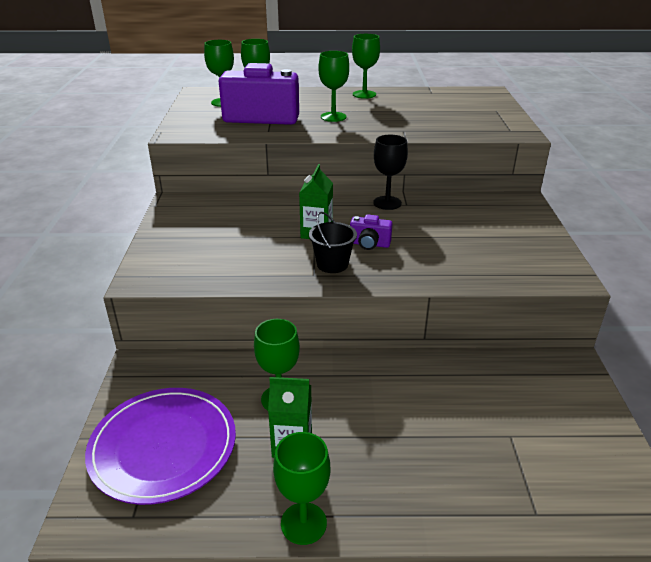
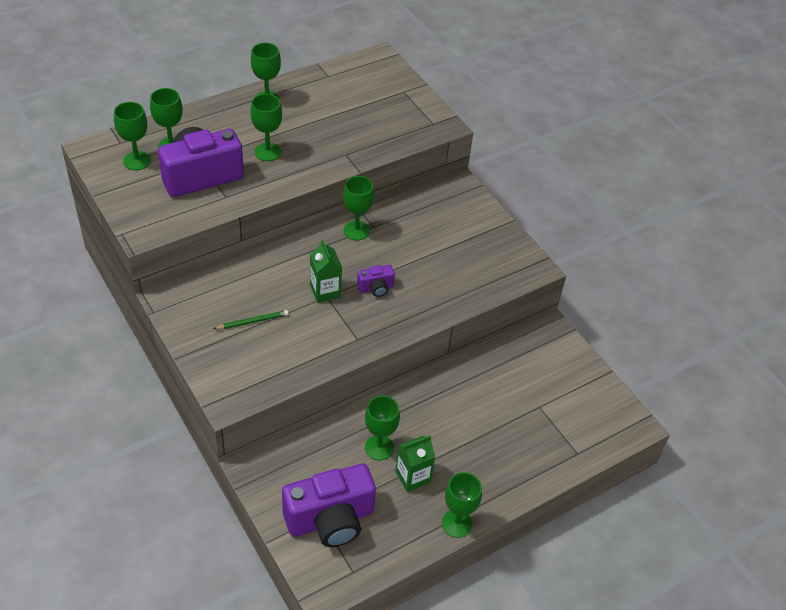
camera: 35 degrees left, 15 degrees up
(163, 447) = (330, 520): purple plate -> purple camera
(228, 233) = (252, 321): none -> green pencil
(332, 264) = (363, 322): black bucket -> none
(387, 203) = (356, 230): black goblet -> green goblet

